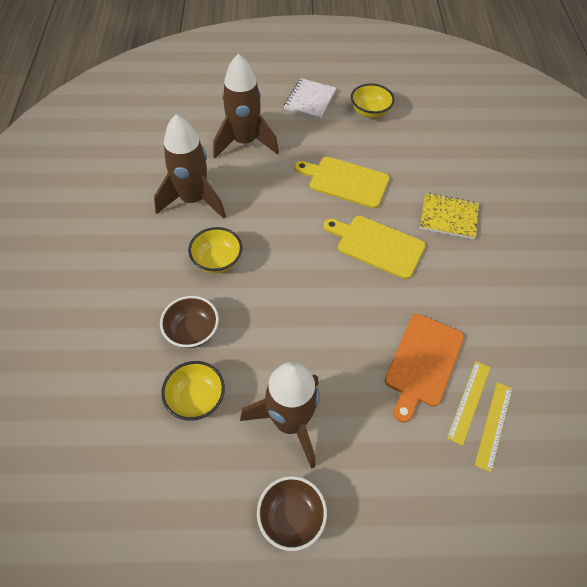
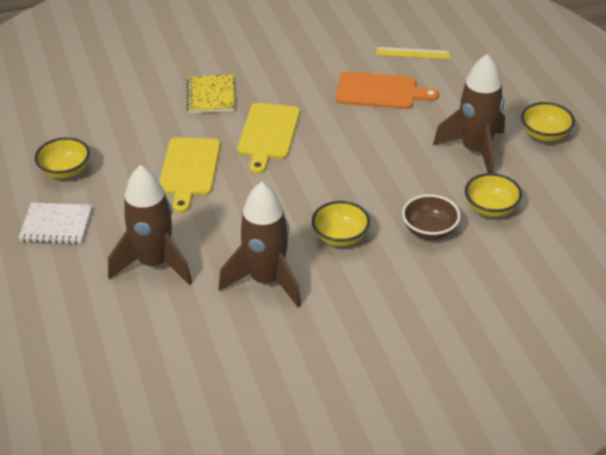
camera: 105 degrees left, 15 degrees down
(291, 516) = (545, 135): brown bowl -> yellow bowl
(469, 401) = (400, 66): yellow ruler -> none

